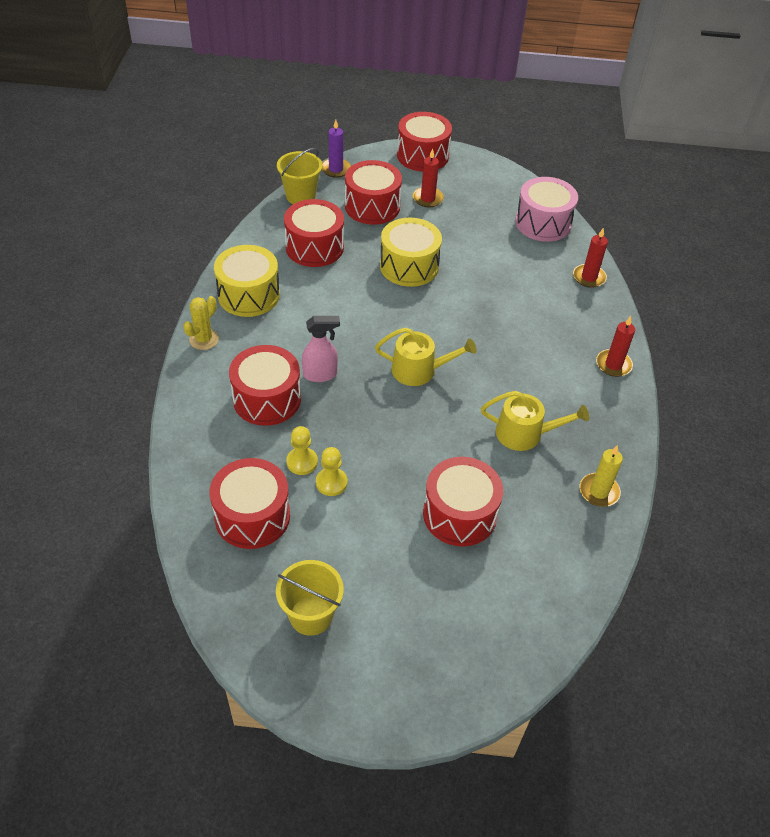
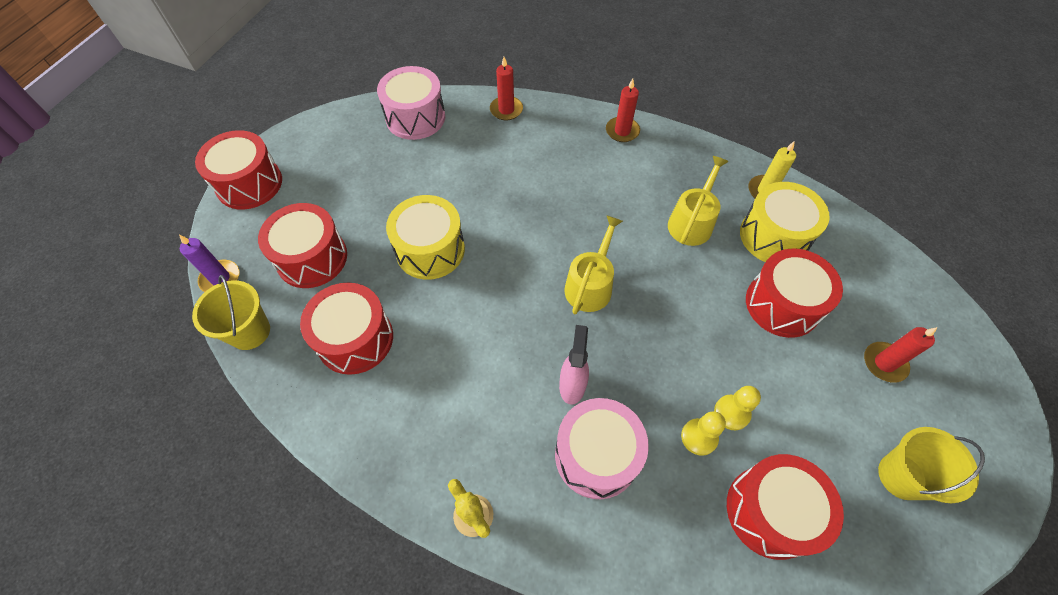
camera: 70 degrees left, 10 degrees up
(248, 295) = (410, 438): yellow drum -> yellow drum (774, 236)
(267, 399) = (596, 455): red drum -> pink drum
(427, 199) = (327, 201): red candle -> red candle (884, 363)

